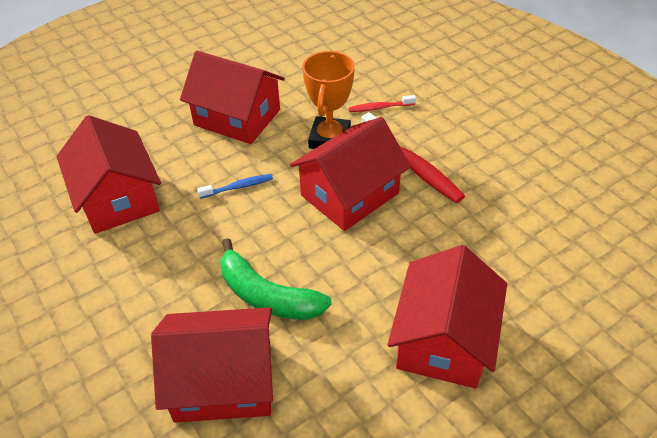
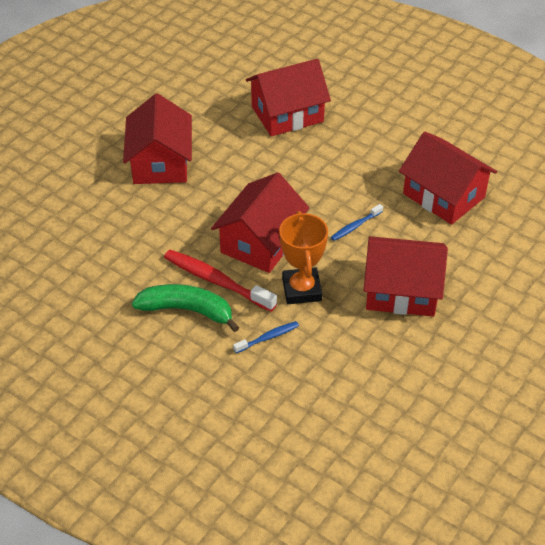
camera: 160 degrees right, 0 degrees up
(267, 295) = (287, 160): green banana -> green banana (187, 310)
(380, 107) = (268, 337): red toothbrush -> blue toothbrush

